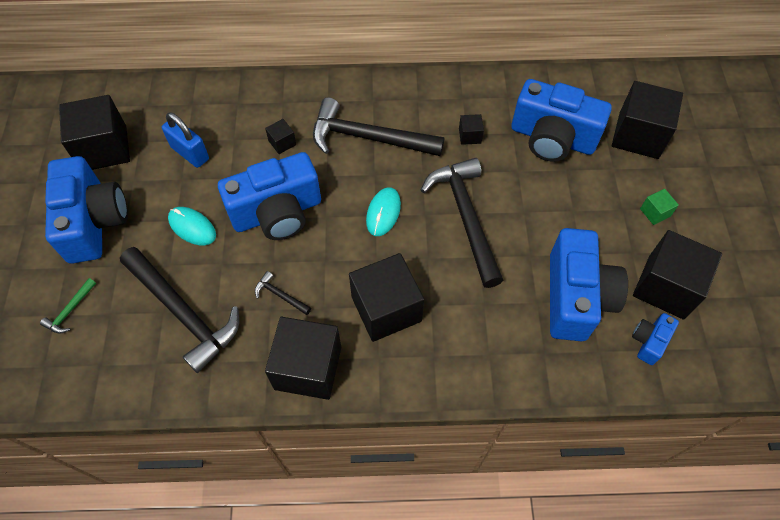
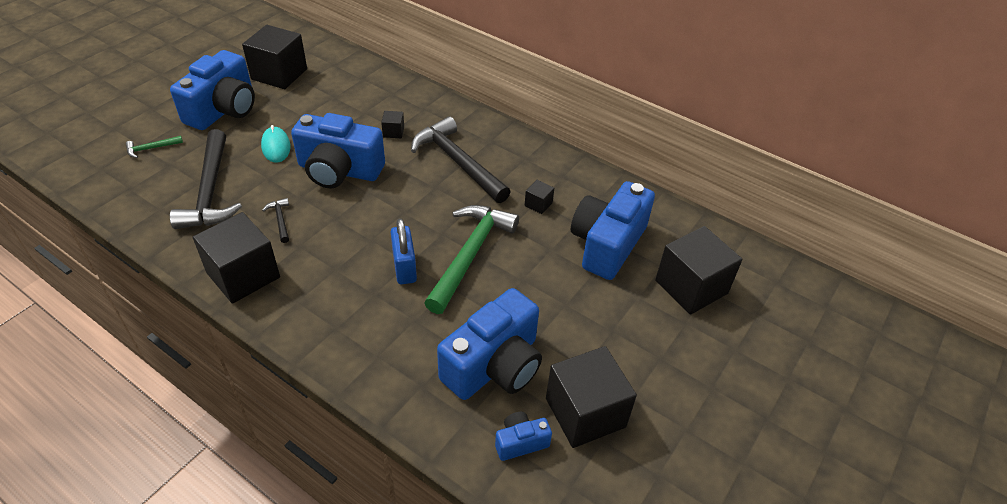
camera: 35 degrees right, 15 degrees down
(190, 153) = (327, 105): blue padlock -> blue padlock (404, 267)
(383, 213) = (411, 214): turquoise mouse -> none
(386, 309) = (339, 275): black cube -> none
(466, 217) = (470, 255): black hammer -> green hammer
(552, 138) = (607, 244): blue camera -> blue camera turned 60 degrees clockwise
(655, 212) = (640, 351): green cube -> none

